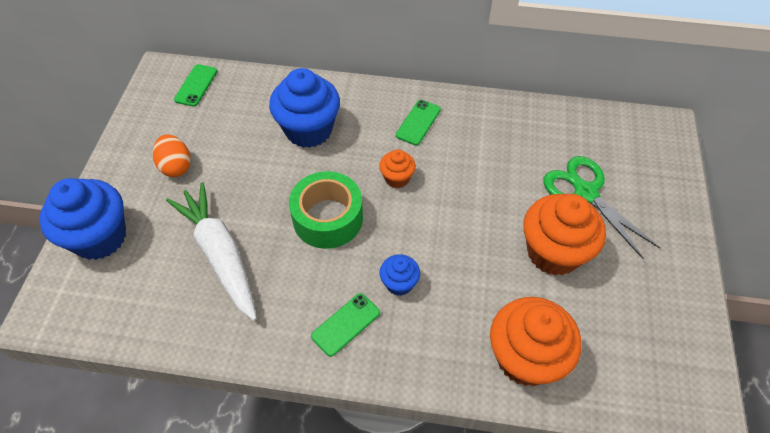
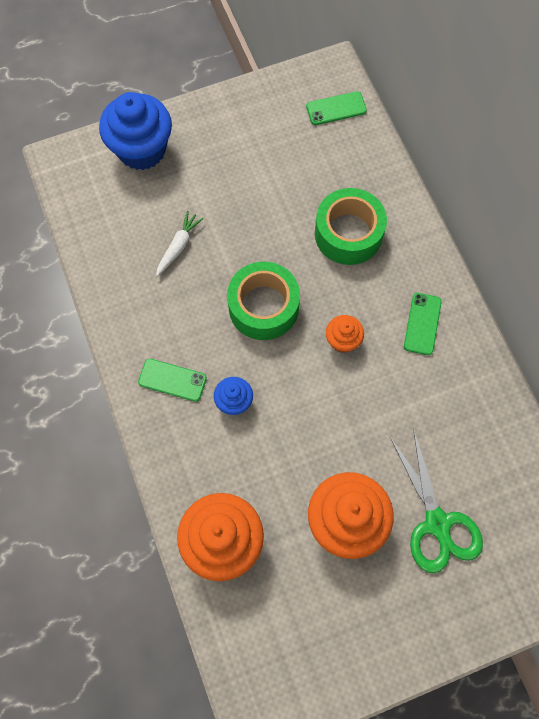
camera: 60 degrees right, 15 degrees up
(176, 166) = (240, 155): orange egg -> none
(220, 255) = (178, 246): white carrot -> white carrot, size x0.48
(308, 130) = (348, 233): blue cupcake -> green tape
(418, 122) = (422, 324): green phone -> green phone turned 75 degrees counterclockwise
(585, 193) = (437, 523): green scissors -> green scissors turned 135 degrees clockwise

